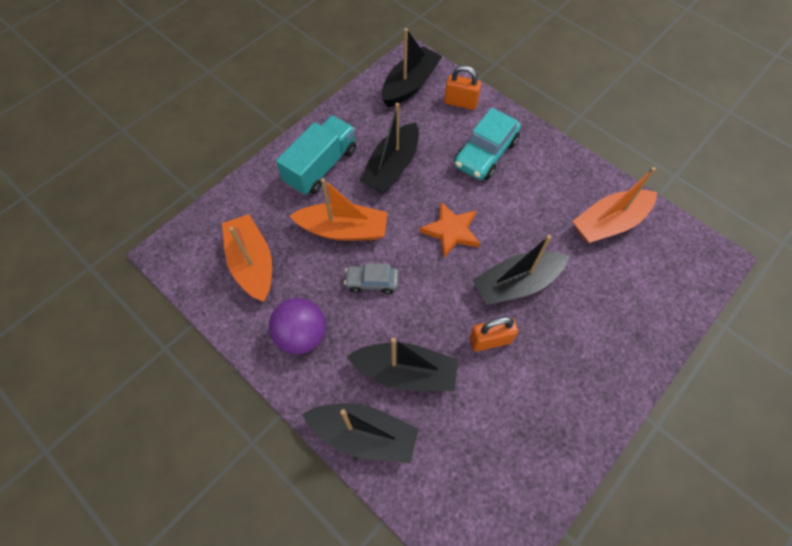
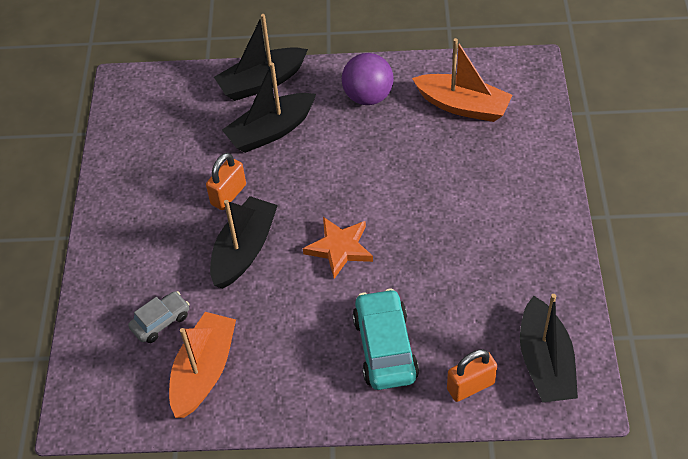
camera: 140 degrees right, 10 degrees down
(321, 166) = (514, 211): turquoise truck -> none
(343, 230) = (428, 179): orange boat -> none
(372, 282) = (359, 163): grey car -> grey car (161, 321)
(392, 167) = (454, 261): black boat -> none

